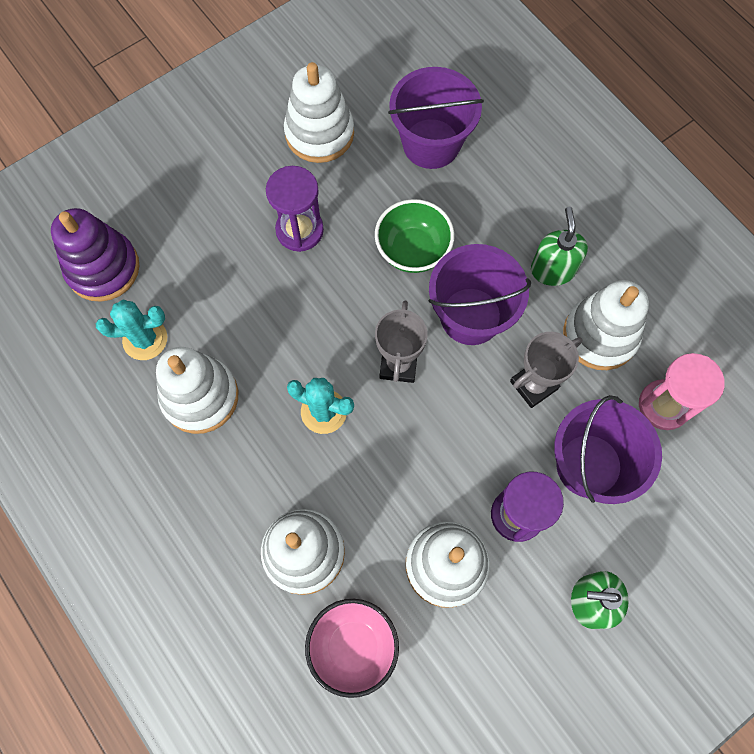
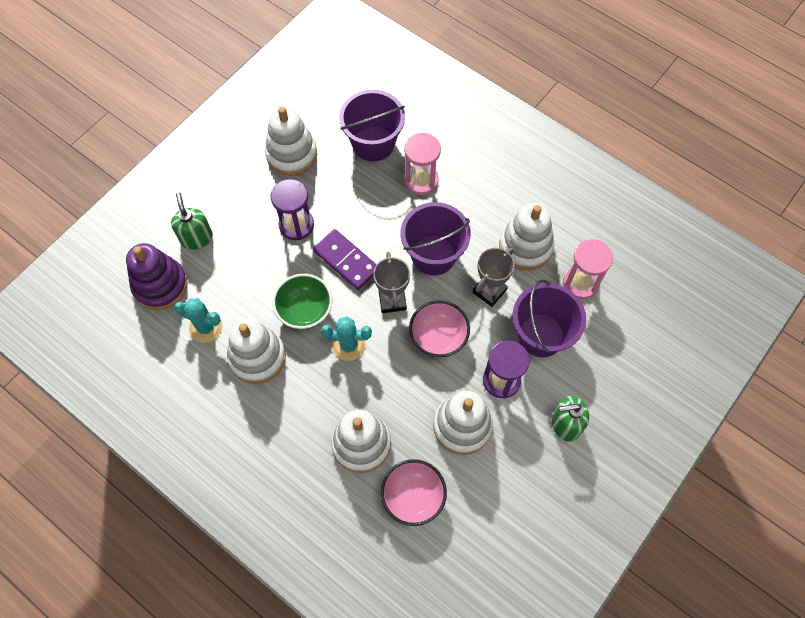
camera: 15 degrees left, 5 degrees down
(145, 339) = (206, 327): turquoise cactus -> turquoise cactus turned 45 degrees clockwise
(351, 295) = (346, 261): none -> purple domino
(413, 250) = (381, 220): green bowl -> green bowl (305, 311)
(446, 432) = (438, 337): none -> pink bowl
(481, 209) = (421, 180): none -> pink hourglass
(552, 270) = (481, 210): green soap dispenser -> green soap dispenser (196, 238)

